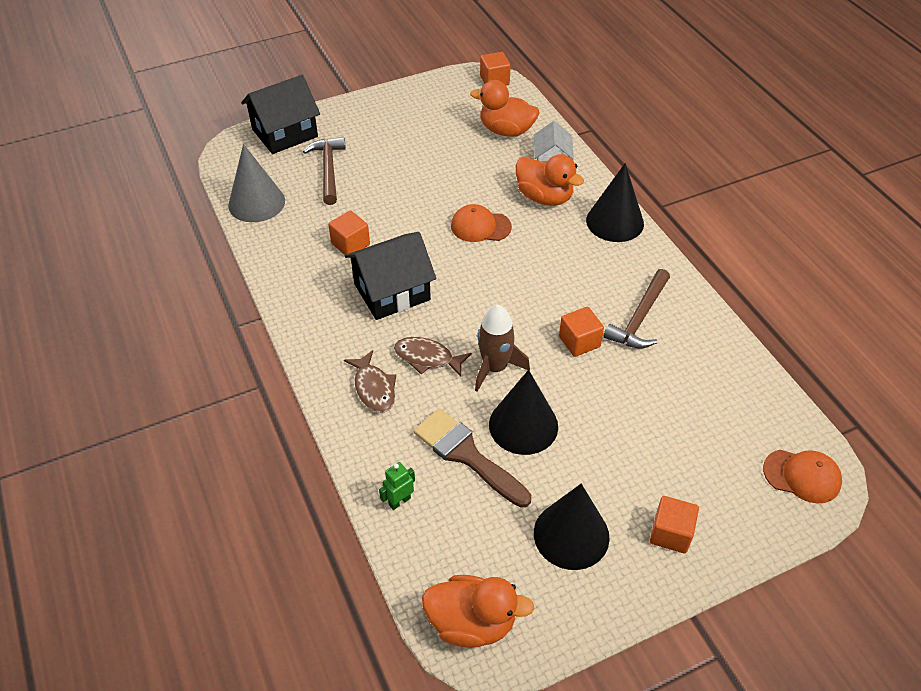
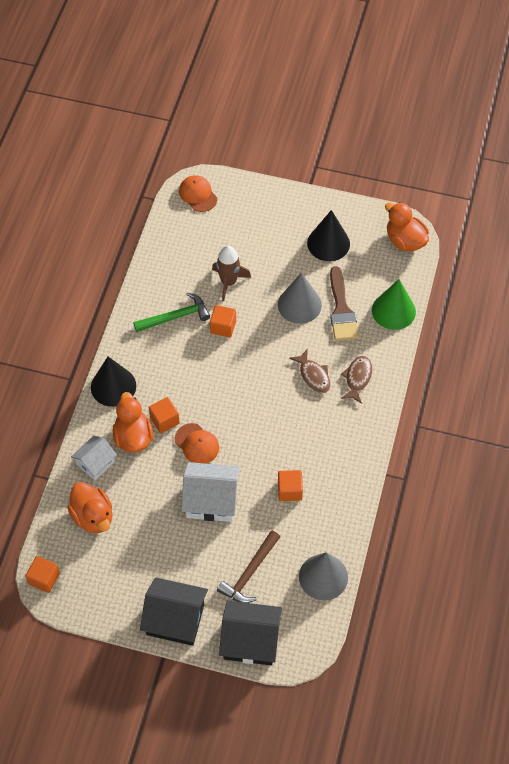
camera: 140 degrees left, 10 degrees up
(392, 292) = (295, 434): black house -> black house (175, 619)
(399, 501) = (393, 311): green robot -> green cone
(418, 196) = (211, 500): none -> white house
(495, 368) = (283, 344): brown rocket -> brown rocket (228, 282)
(523, 425) = (299, 304): black cone -> grey cone
(639, 318) = (176, 317): brown hammer -> green hammer
(670, 533) = (284, 214): orange cube -> orange cube (164, 420)

